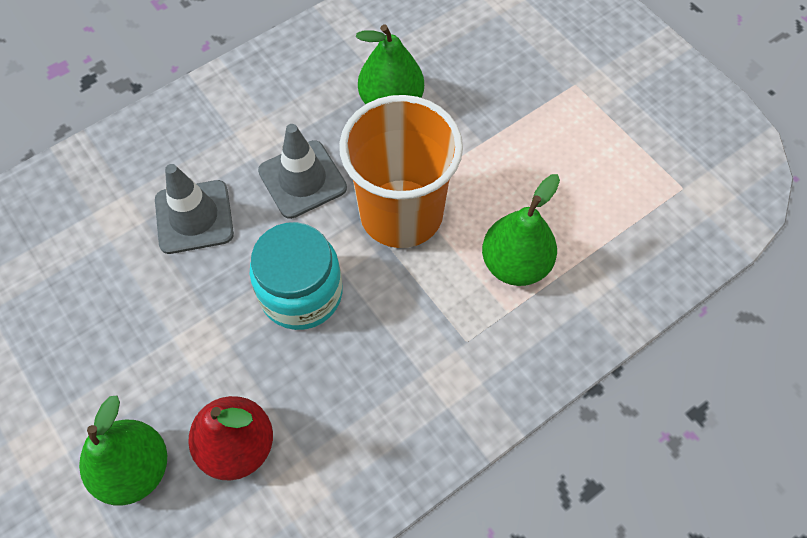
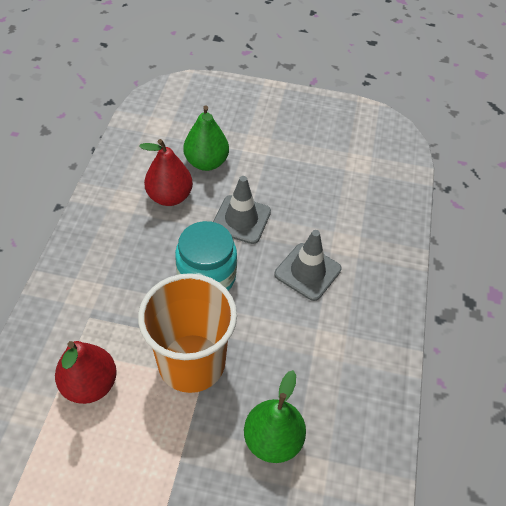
camera: 135 degrees right, 10 degrees down
(302, 179) = (273, 337): grey traffic cone -> grey traffic cone (241, 219)
(515, 264) = (90, 384): green pear -> red pear

